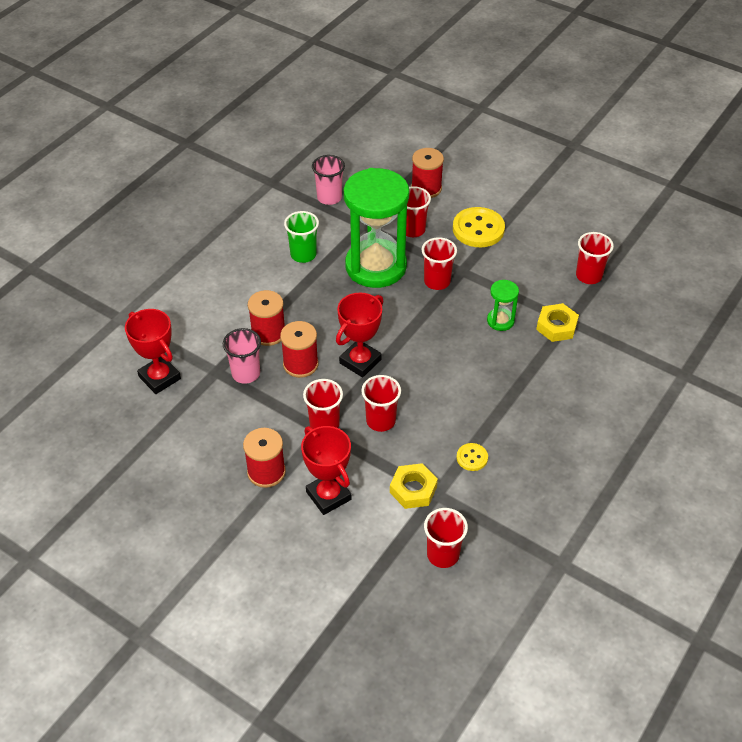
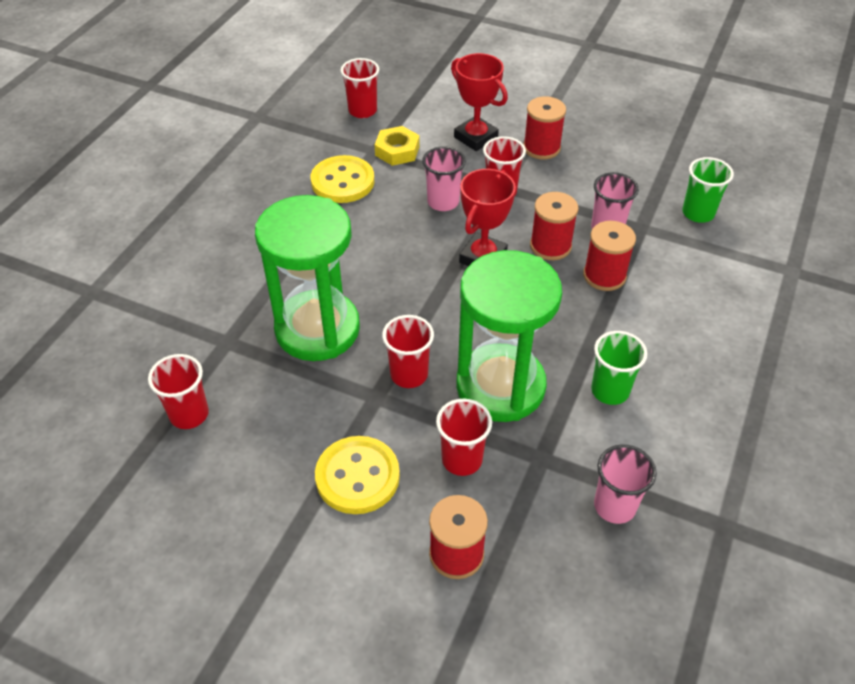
camera: 170 degrees right, 0 degrees up
(159, 378) = (698, 213): red trophy -> green cup
(380, 421) = (443, 202): red cup -> pink cup
(472, 458) = (342, 181): yellow button -> yellow button, size x1.97
(500, 321) = (317, 329): green hourglass -> green hourglass, size x2.33
(556, 326) = (243, 331): yellow nut -> none

